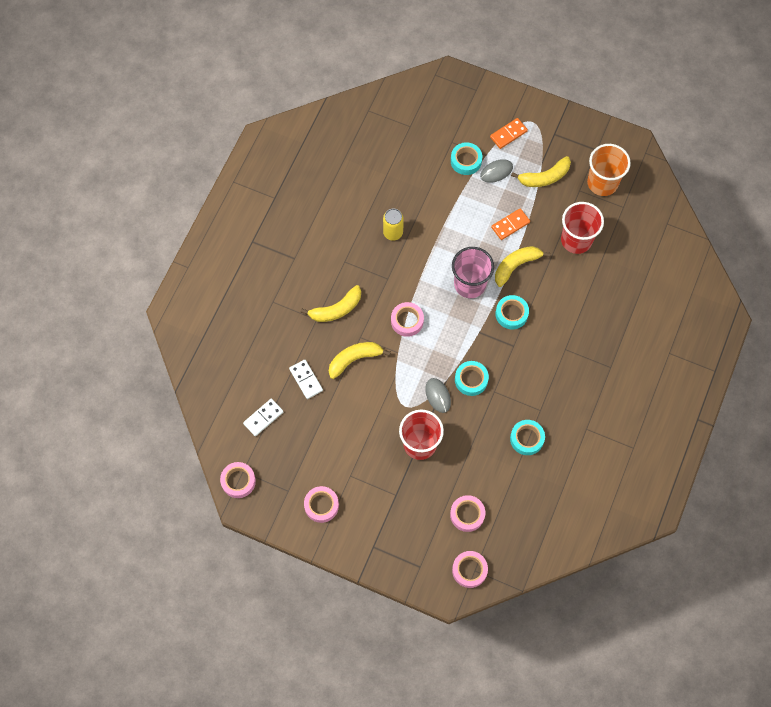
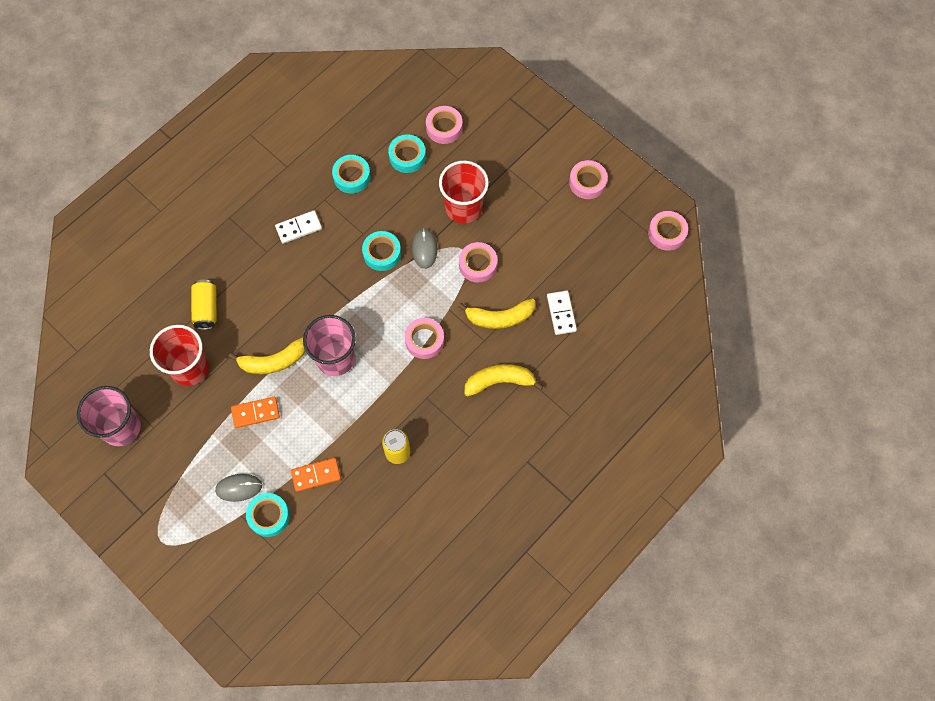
camera: 160 degrees left, 0 degrees up
(263, 418) = (621, 288): white domino -> white domino (298, 228)
(469, 570) = (463, 80): pink tape -> pink tape (478, 264)
(508, 134) = (199, 534): orange domino -> orange domino (316, 475)
(511, 314) = (305, 308): turquoise tape -> turquoise tape (407, 156)
(544, 177) = (185, 459): yellow banana -> none
(588, 287) = (206, 309): none -> yellow can
(602, 183) = (121, 427): orange cup -> pink cup

